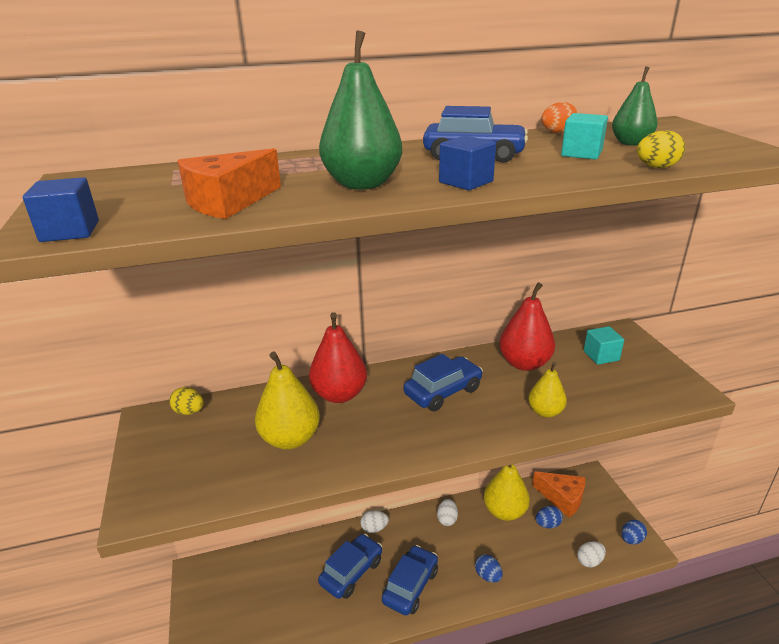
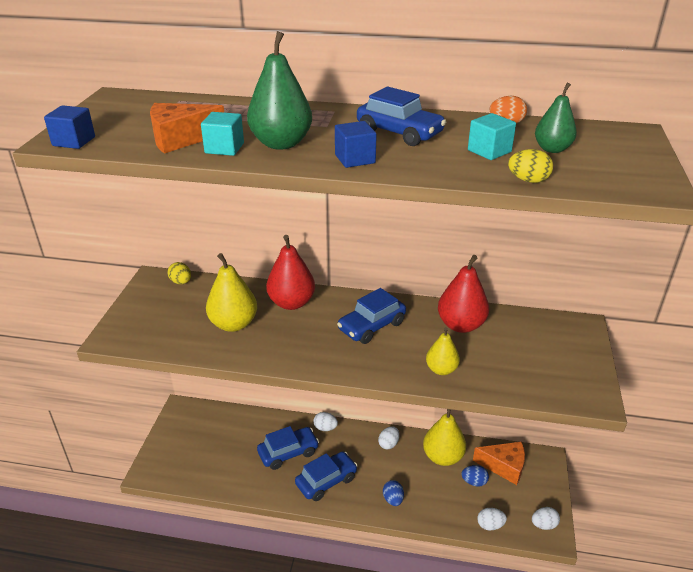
camera: 25 degrees right, 5 degrees up
(443, 392) = (371, 326): blue car -> blue car turned 150 degrees clockwise
(562, 498) = (504, 466): orange cheese -> orange cheese turned 45 degrees counterclockwise
(601, 356) = (538, 340): turquoise cube -> turquoise cube (224, 148)
(631, 539) = (543, 525): blue egg -> white egg

